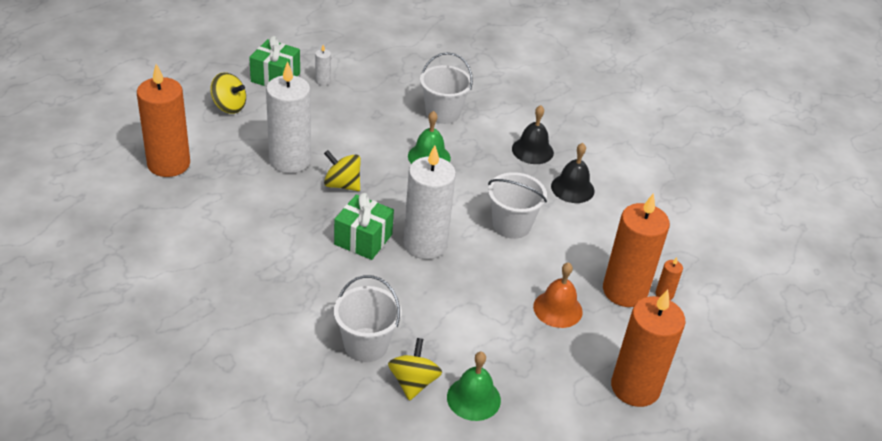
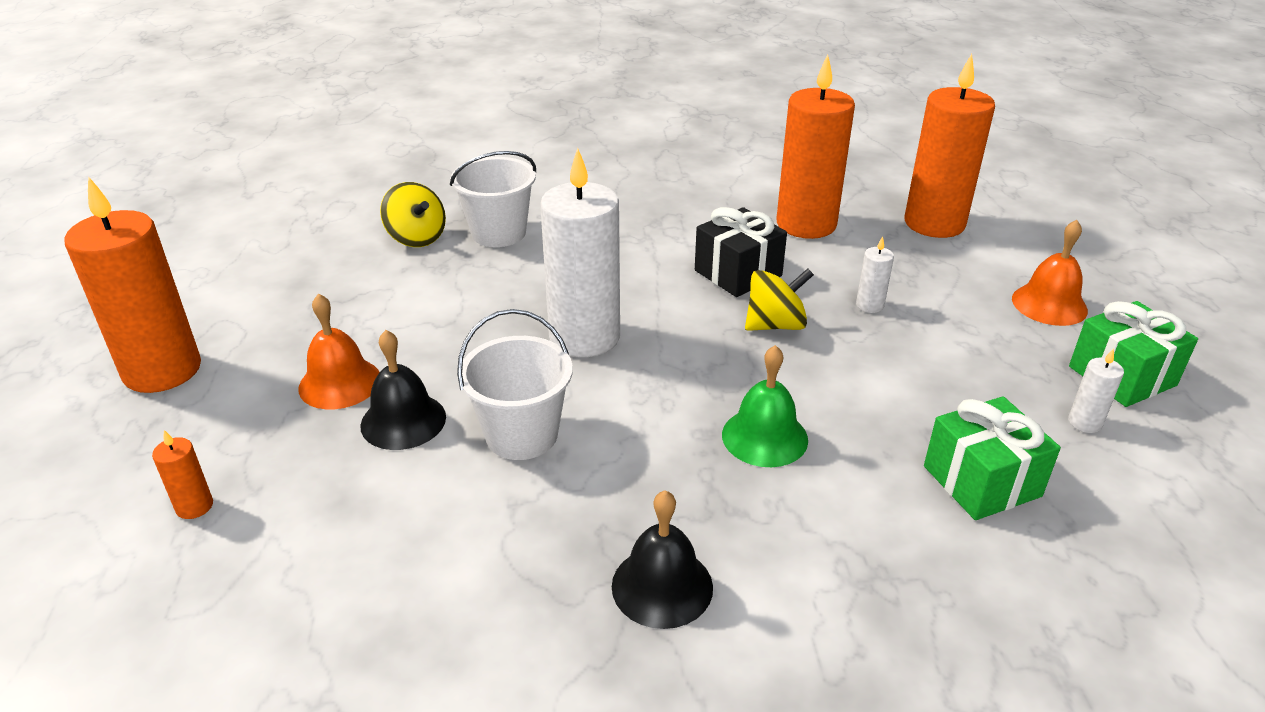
camera: 135 degrees right, 5 degrees down
(229, 106) = (1049, 304): yellow spinning top -> orange bell
(290, 160) = (869, 305): white candle -> white candle, size x0.41
(305, 217) = (738, 273): none -> black gift
(363, 239) = (651, 296): green gift -> green gift (981, 481)
(442, 113) = (882, 525): white bucket -> none
(473, 398) = (344, 260): green bell -> none
(572, 188) = (510, 569): black bell -> black bell (403, 421)
(624, 291) = (264, 467): orange candle -> orange candle (806, 224)

